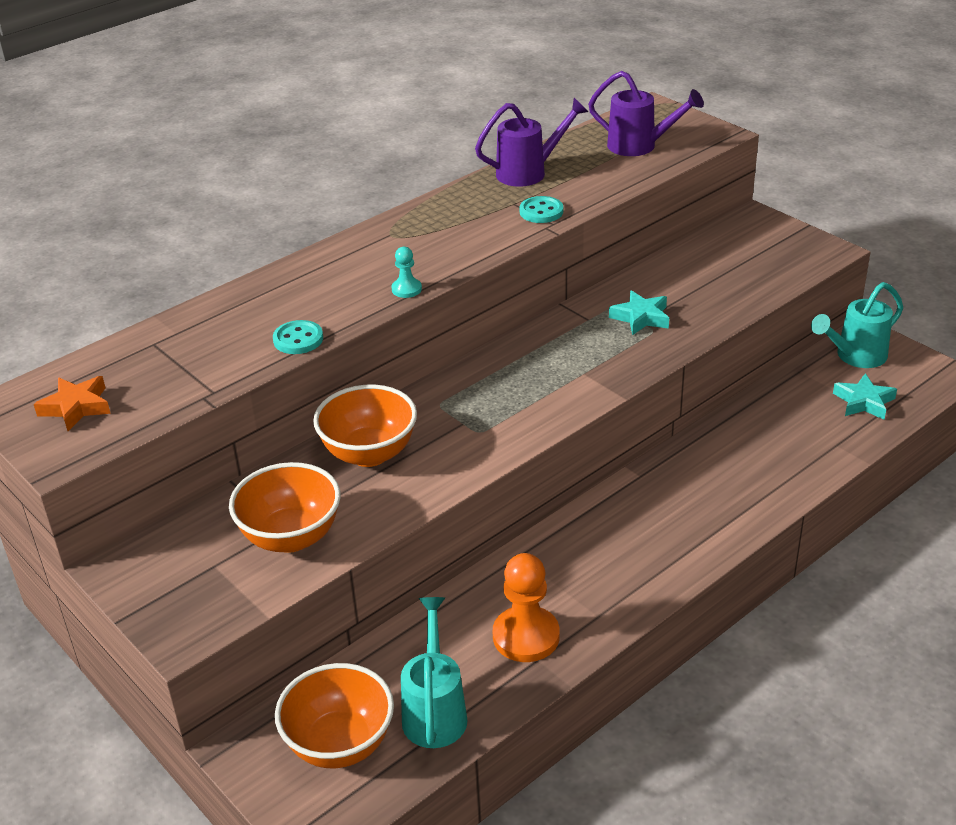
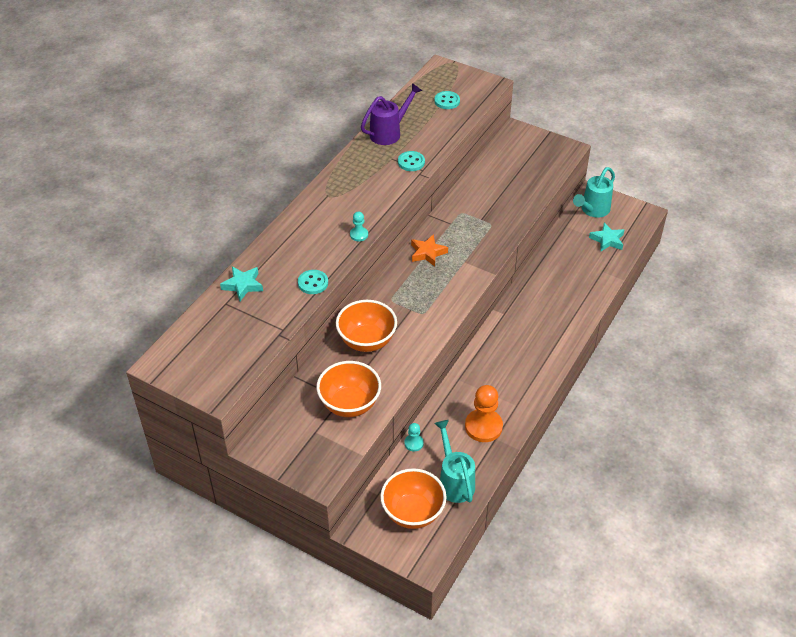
camera: 20 degrees left, 10 degrees up
(76, 407) = (205, 357): orange star -> orange star (427, 253)
(397, 636) = (414, 443): none -> turquoise pawn
(639, 146) = (447, 101): purple watering can -> turquoise button
(641, 317) = (480, 216): turquoise star -> turquoise star (243, 285)

